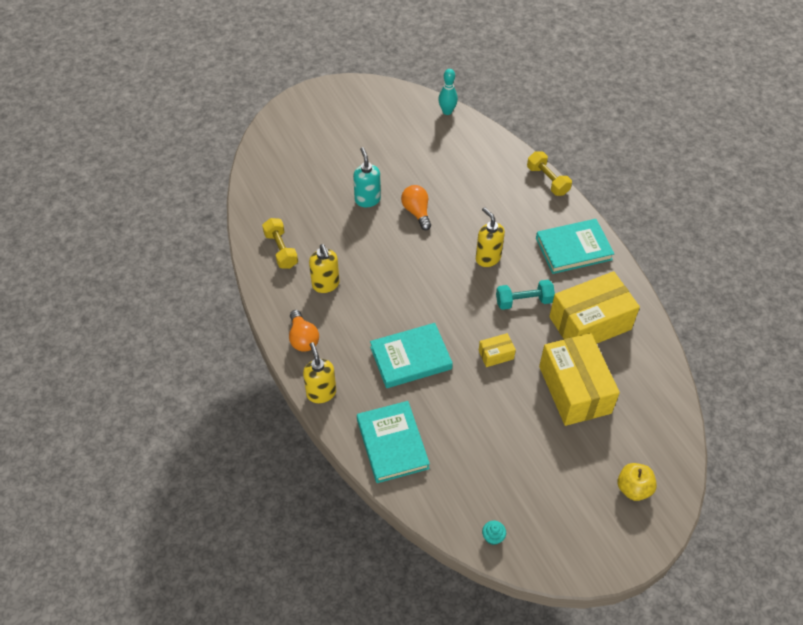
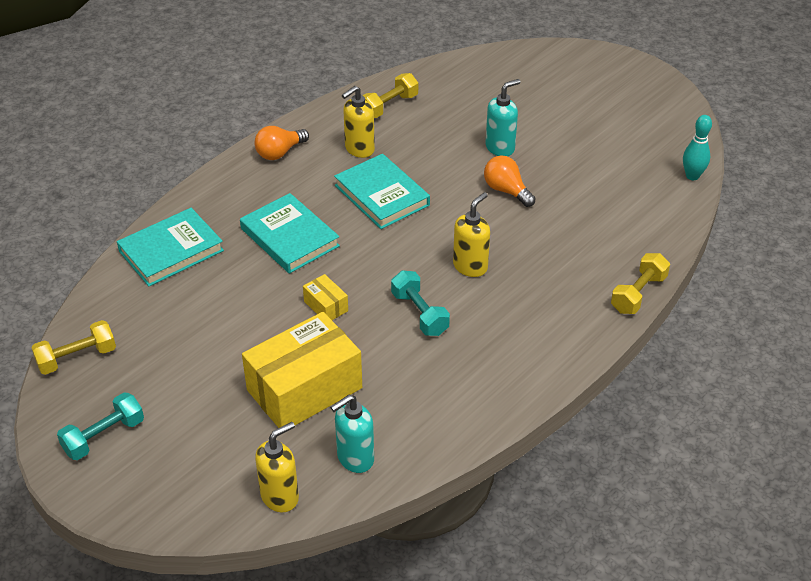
camera: 70 degrees right, 10 degrees down
(321, 393) = (216, 183): yellow soap dispenser -> yellow soap dispenser (280, 496)
(417, 212) = (506, 190): orange light bulb -> orange light bulb turned 90 degrees counterclockwise
(493, 537) = (77, 358): turquoise cupcake -> yellow dumbbell
(573, 249) = (533, 343): turquoise book -> turquoise book (381, 195)
(583, 531) = (104, 436): none -> turquoise dumbbell
(590, 323) = (416, 384): yellow box -> none
(633, 488) = (177, 475): yellow apple -> none
(646, 377) = (355, 458): none -> turquoise soap dispenser

